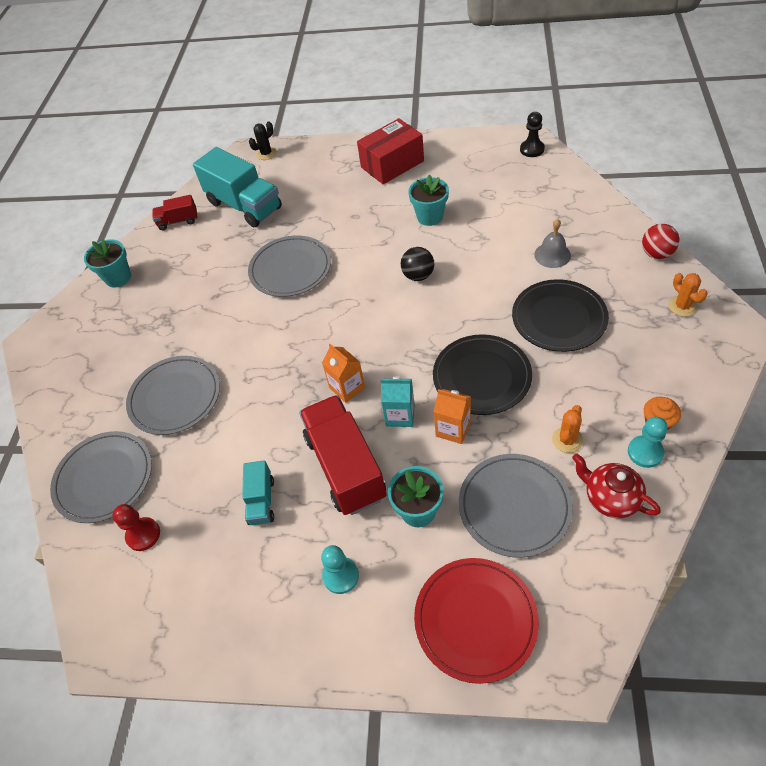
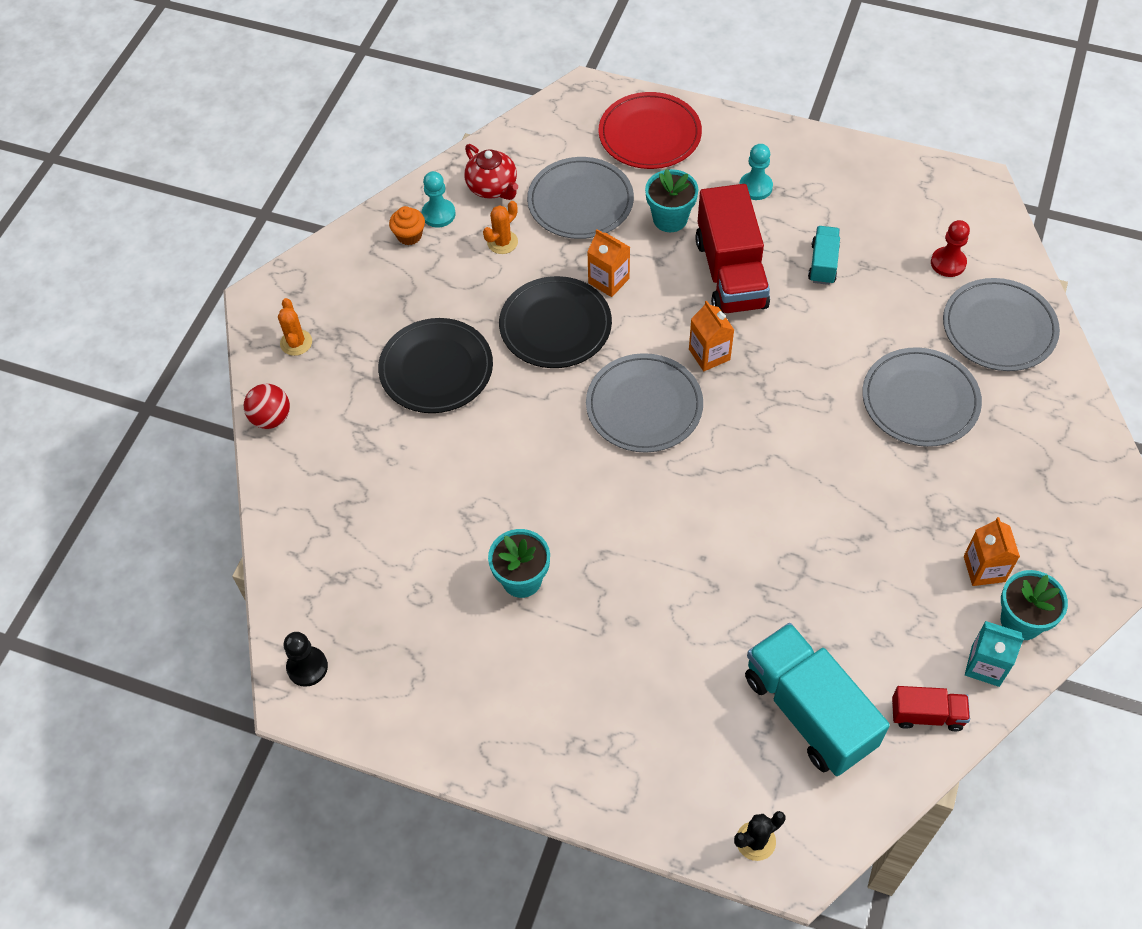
camera: 170 degrees left, 5 degrees up
(138, 299) = (984, 569): none -> orange carton
(290, 269) = (750, 550): grey plate -> grey plate (644, 406)
(392, 164) = (538, 720): red box -> none
(400, 415) = (659, 309): turquoise carton -> turquoise carton (985, 665)
(418, 275) = (576, 480): black ball -> none
(552, 255) = (393, 457): grey bell -> none

